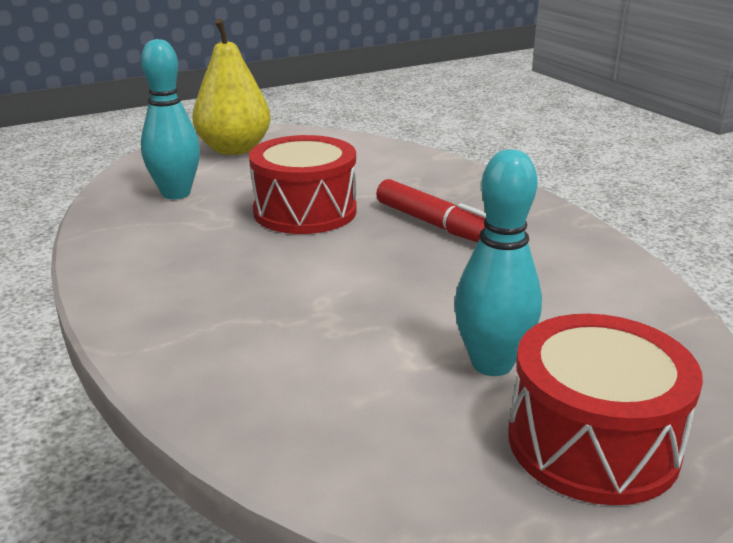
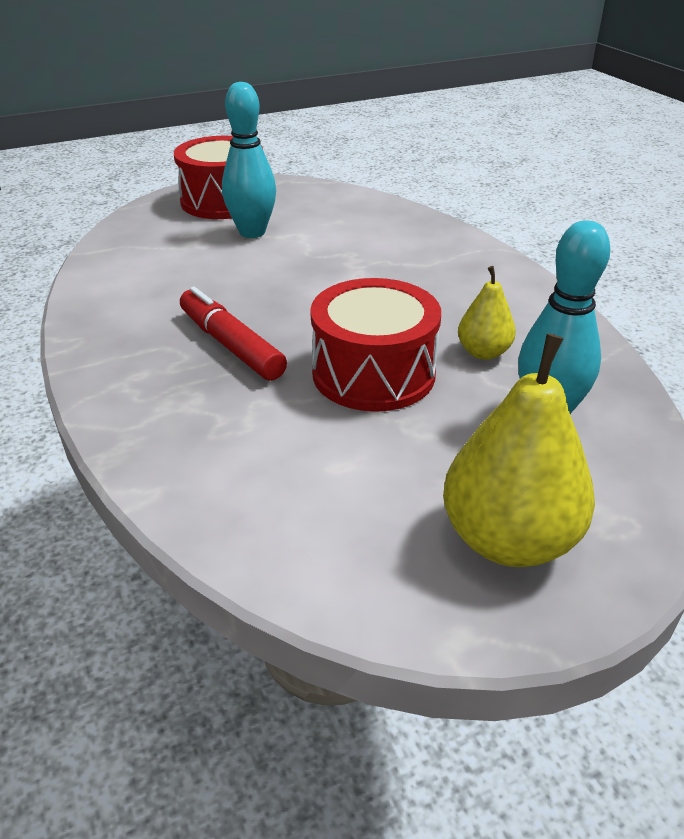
camera: 175 degrees left, 10 degrees up
(204, 228) = (483, 352): none -> yellow pear

